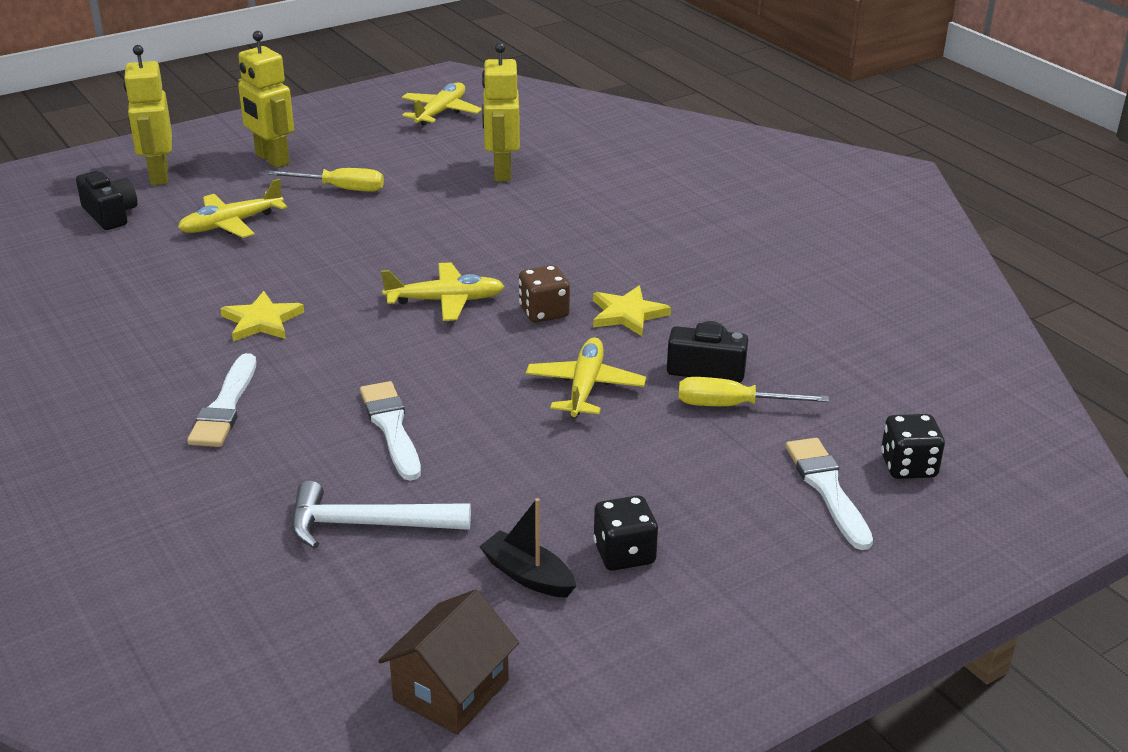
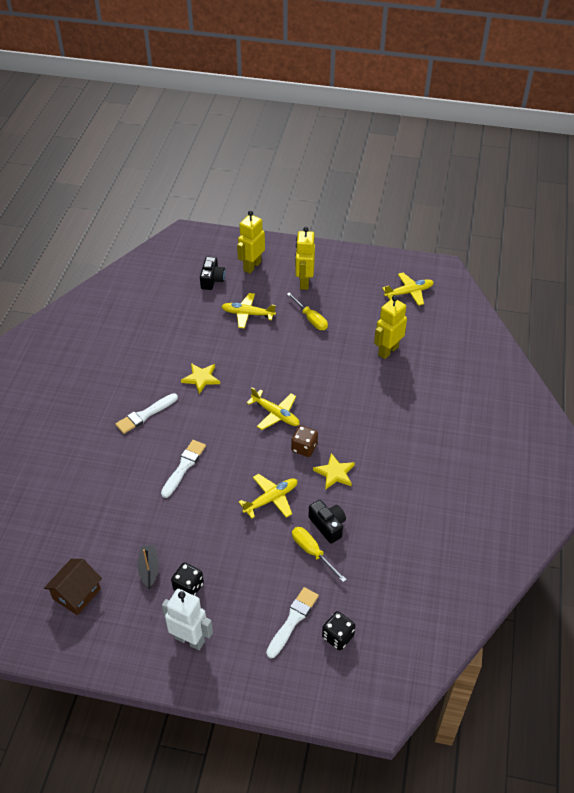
camera: 45 degrees right, 15 degrees up
(368, 525) = (128, 506): white hammer -> none
(451, 690) = (77, 594): brown house -> brown house turned 45 degrees counterclockwise
(727, 611) = (190, 639): none -> white robot

